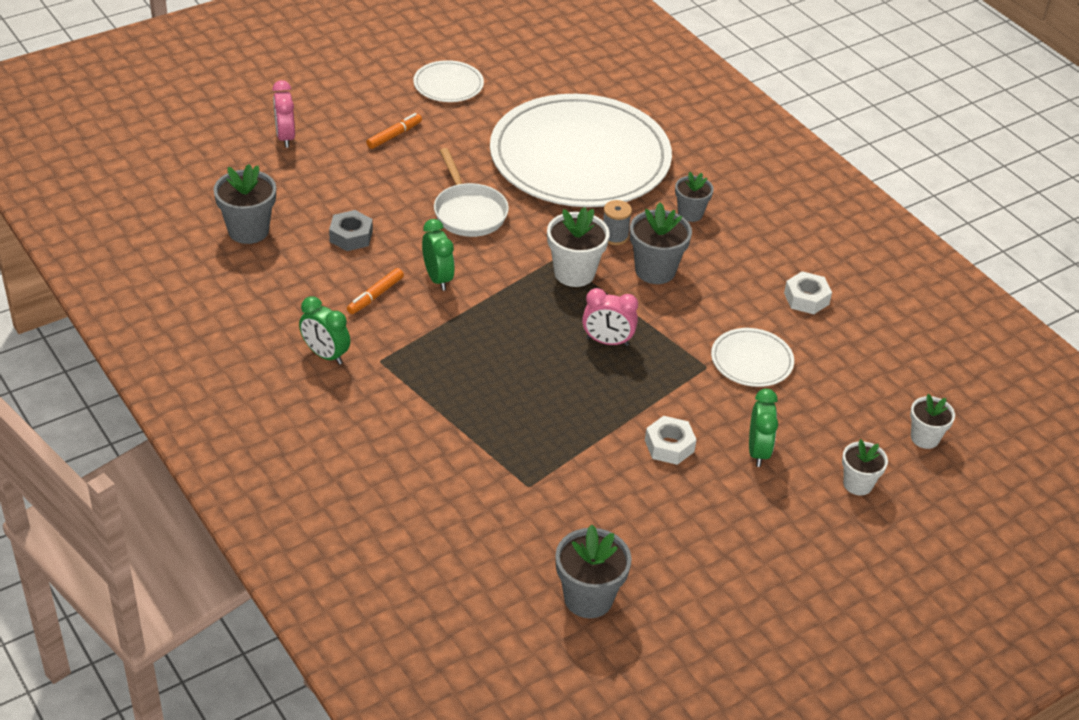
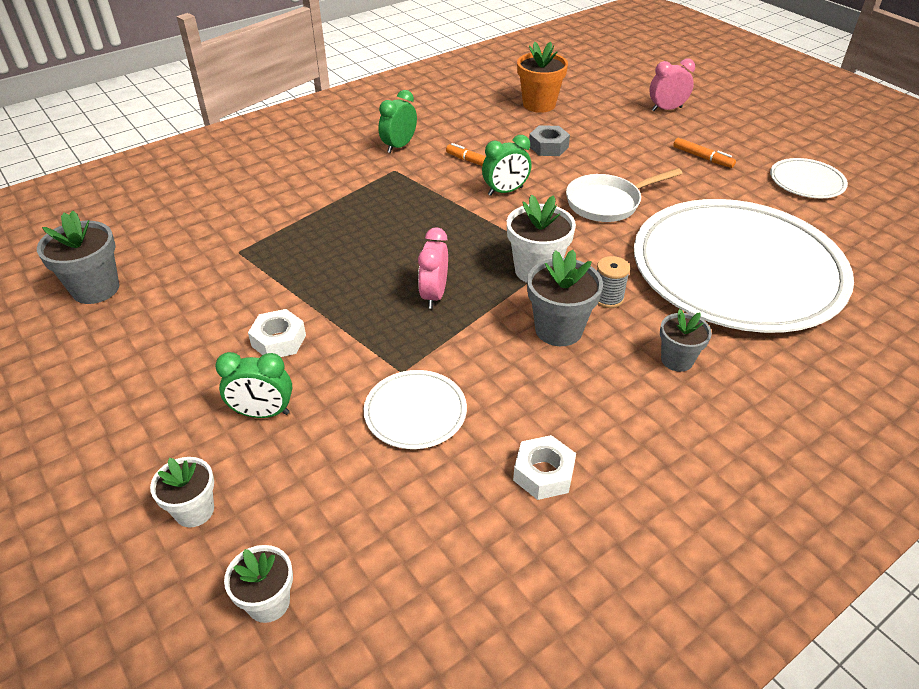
camera: 90 degrees right, 0 degrees up
(248, 230) = (539, 104): grey flower pot -> orange flower pot

